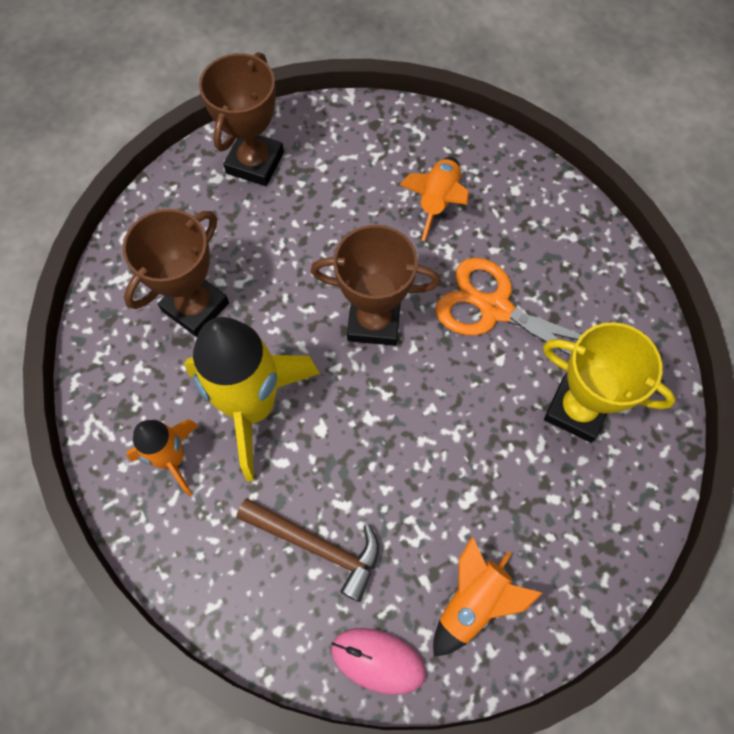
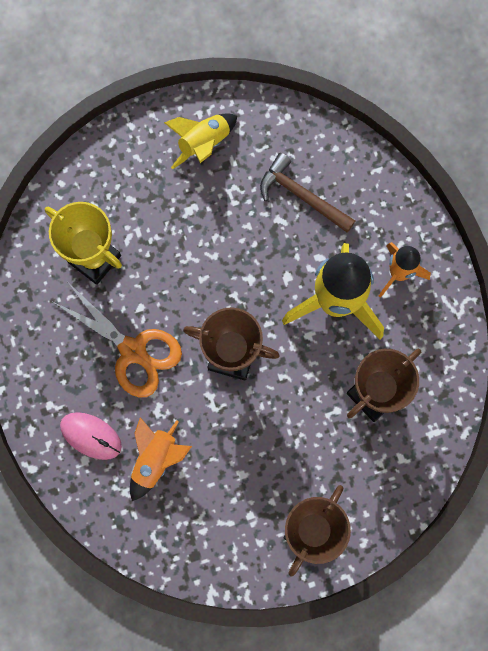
camera: 170 degrees left, 10 degrees up
(378, 660) = (273, 120): pink mouse -> pink mouse (91, 436)
(473, 601) = (203, 144): orange rocket -> yellow rocket

